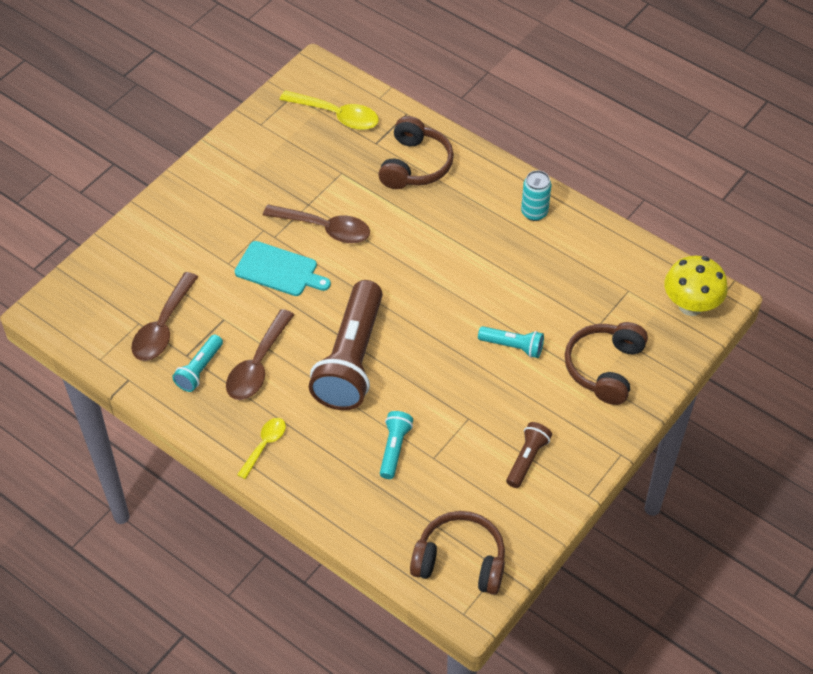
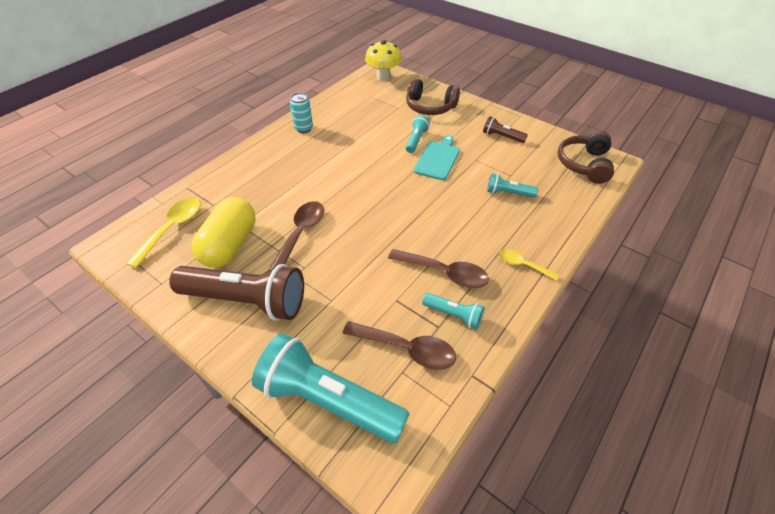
camera: 90 degrees left, 5 degrees down
(117, 267) = (328, 400): none -> turquoise flashlight
(279, 270) = (343, 262): turquoise cutting board -> turquoise cutting board (438, 159)
(310, 168) = (230, 245): none -> yellow capsule
(351, 360) = (434, 216): brown flashlight -> brown flashlight (247, 300)
(415, 165) = (244, 183): brown headphones -> none

